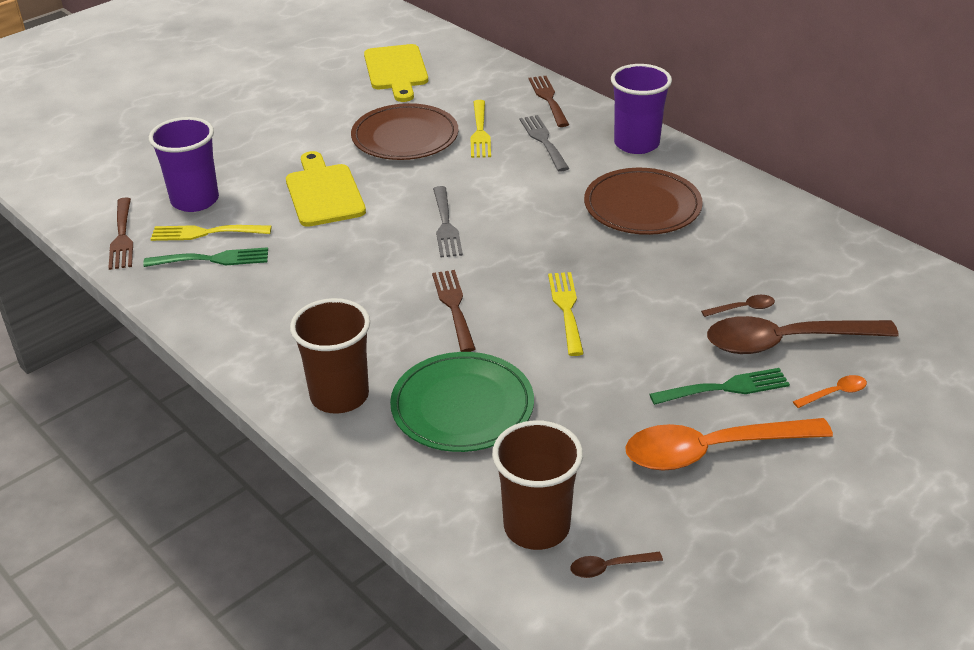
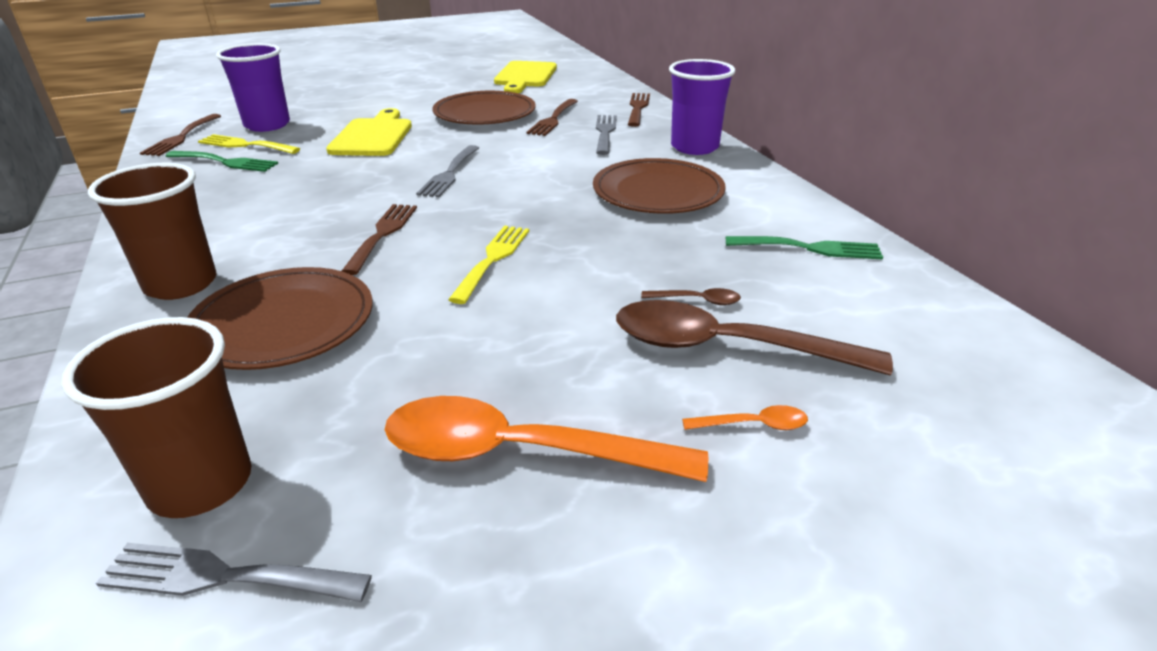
camera: 20 degrees right, 5 degrees down
(462, 406) = (283, 323): green plate -> brown plate
(480, 132) = (553, 119): yellow fork -> brown fork
(609, 567) = (224, 577): brown spoon -> grey fork
(725, 388) = (604, 380): green fork -> green fork (810, 248)

